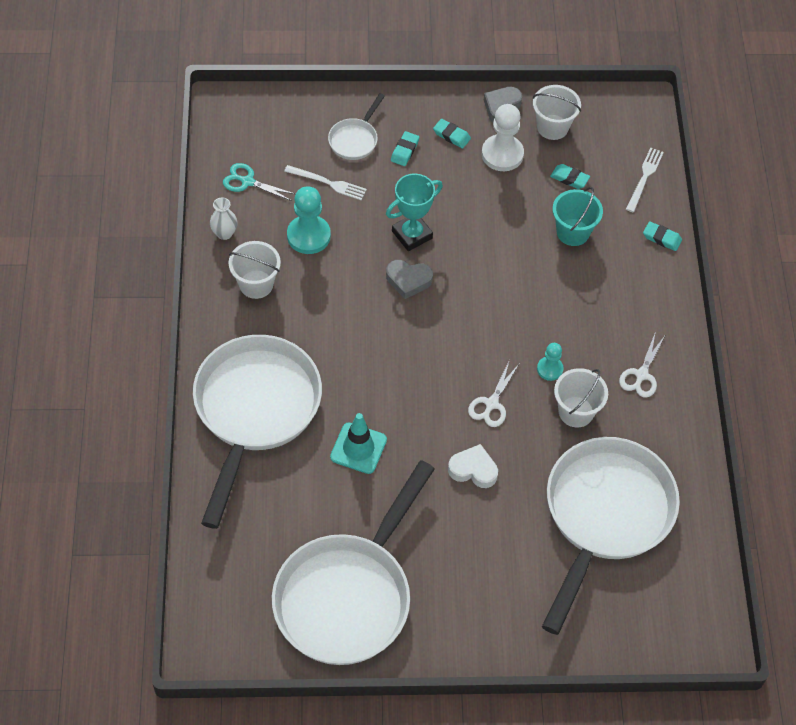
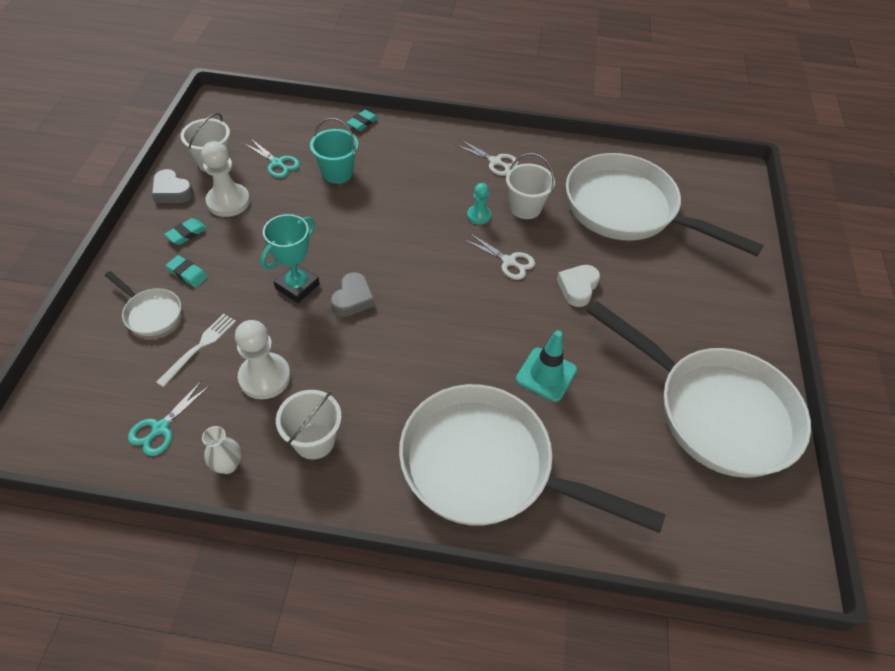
camera: 80 degrees left, 5 degrees down
(308, 236) = (265, 377): turquoise pawn -> white pawn
(412, 234) = (297, 286): turquoise trophy -> turquoise trophy turned 60 degrees clockwise
(569, 178) = (277, 163): turquoise eraser -> turquoise scissors
(644, 178) = (296, 119): white fork -> none

